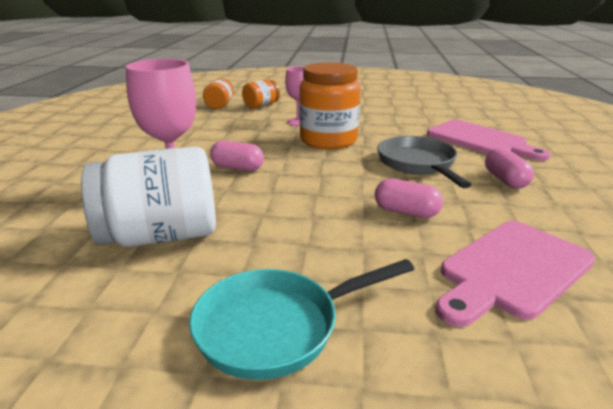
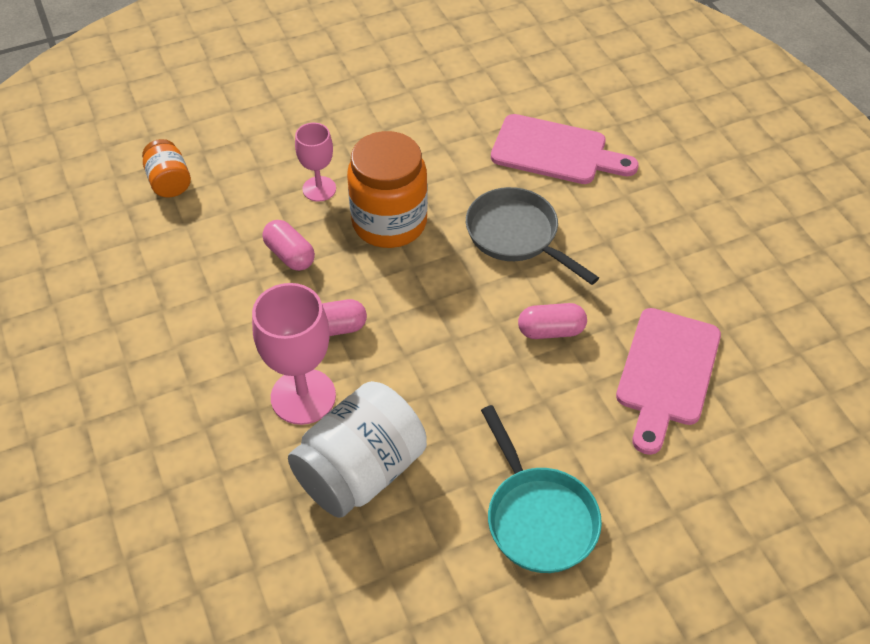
camera: 30 degrees left, 25 degrees up
(261, 106) = (231, 160): orange jar -> none
(276, 327) = (538, 517): turquoise pan -> turquoise pan turned 60 degrees counterclockwise
(505, 180) = (612, 232): pink capsule -> pink capsule (290, 255)

